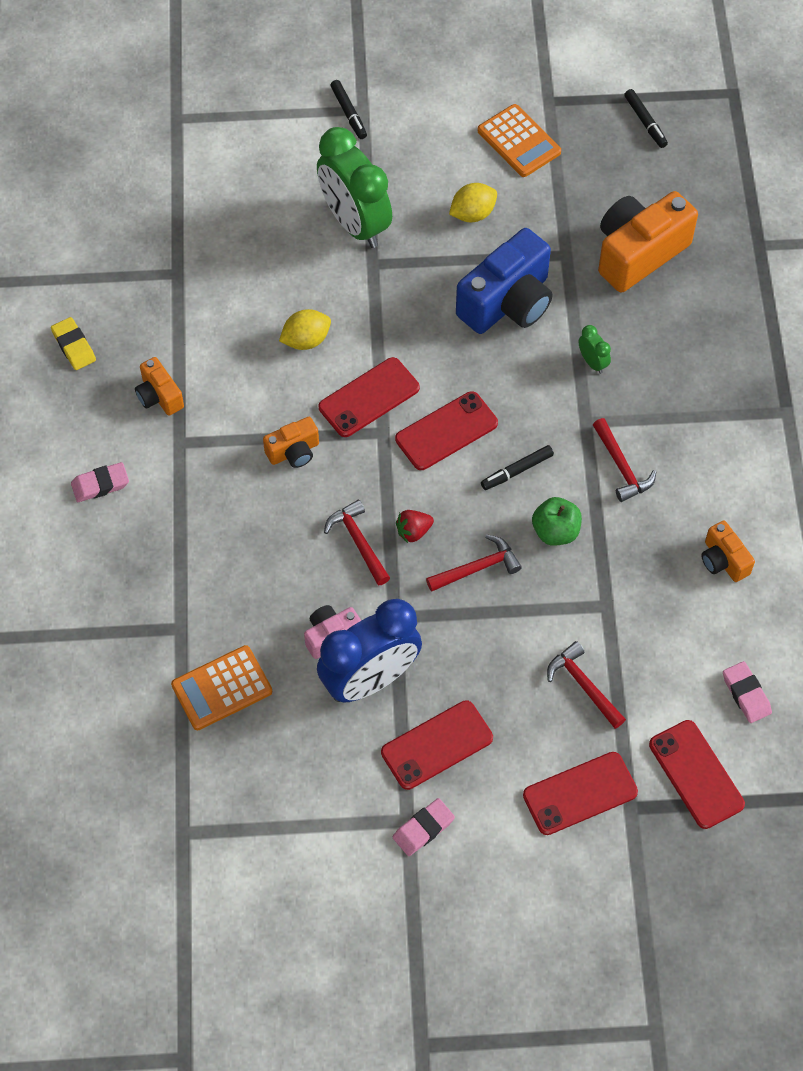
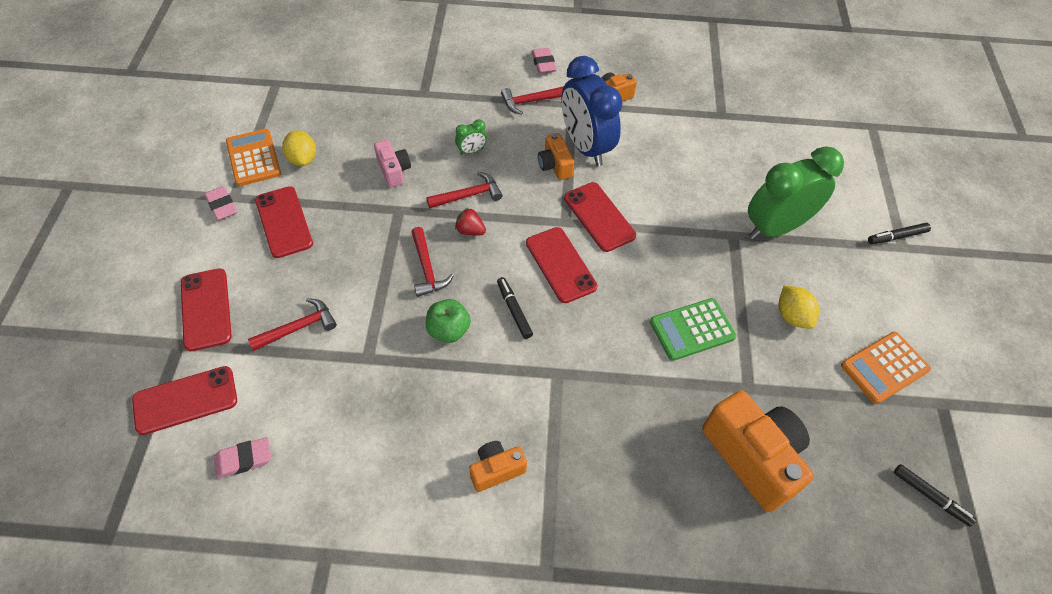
camera: 95 degrees right, 5 degrees down
(74, 346) = (658, 58): yellow eraser -> none
(222, 688) = (371, 109): orange calculator -> orange calculator (253, 158)
(306, 340) = (657, 183): yellow lemon -> yellow lemon (303, 159)
(370, 680) = (351, 189): blue clock -> blue clock (585, 147)
(413, 531) = (470, 230): red strawberry -> red strawberry turned 45 degrees counterclockwise
(507, 302) = (692, 329): blue camera -> green calculator
(592, 362) = (622, 390): green clock -> green clock (471, 151)
(621, 467) = (504, 395): red hammer -> red hammer (530, 101)
(645, 122) = (930, 496): black marker -> black marker turned 120 degrees counterclockwise
(723, 560) = (386, 468): orange camera -> orange camera (496, 470)

